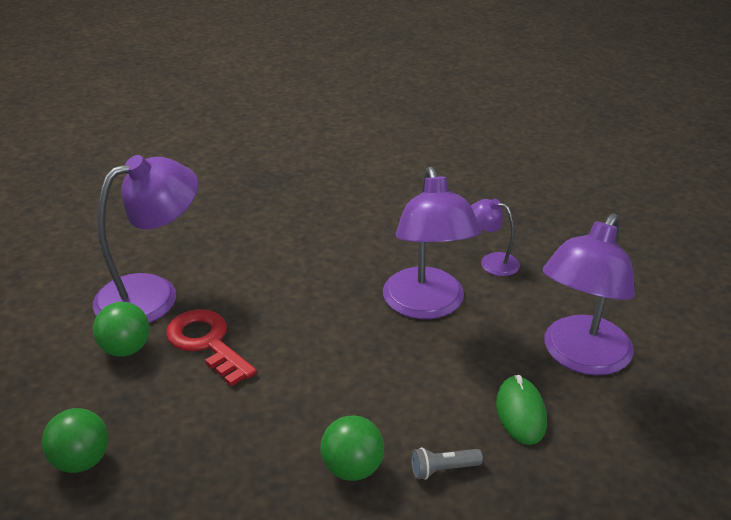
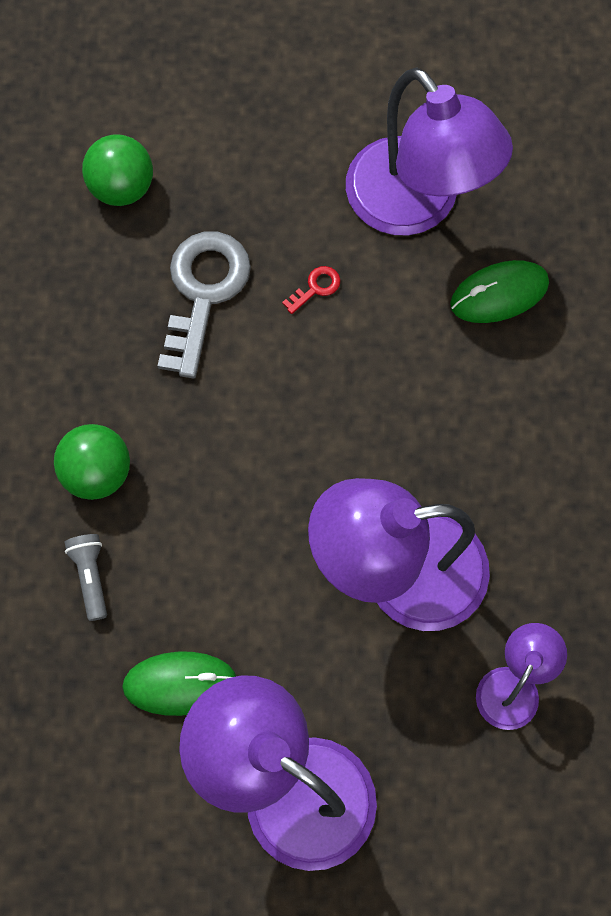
camera: 90 degrees right, 35 degrees up
(126, 349) = (304, 195): green ball -> none
(198, 405) = (203, 293): none -> grey key
(207, 343) = (316, 288): red key -> red key, size x0.41
(230, 260) = (499, 294): none -> green mouse

